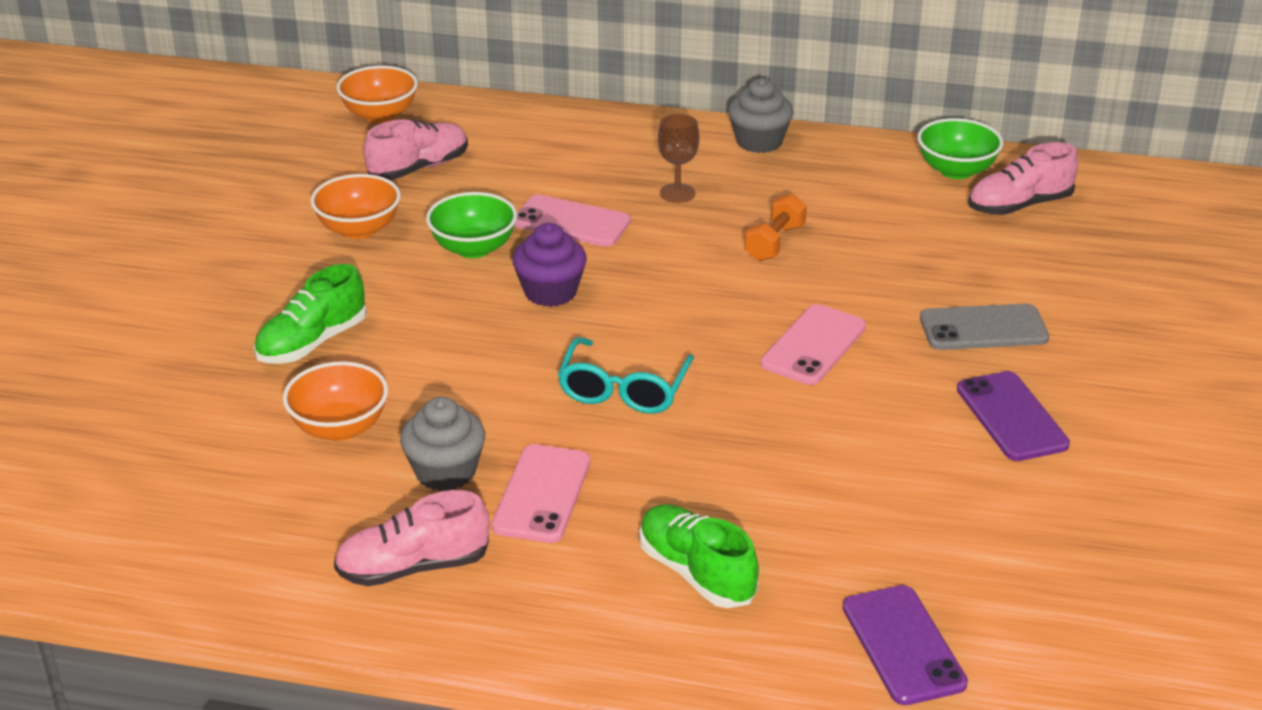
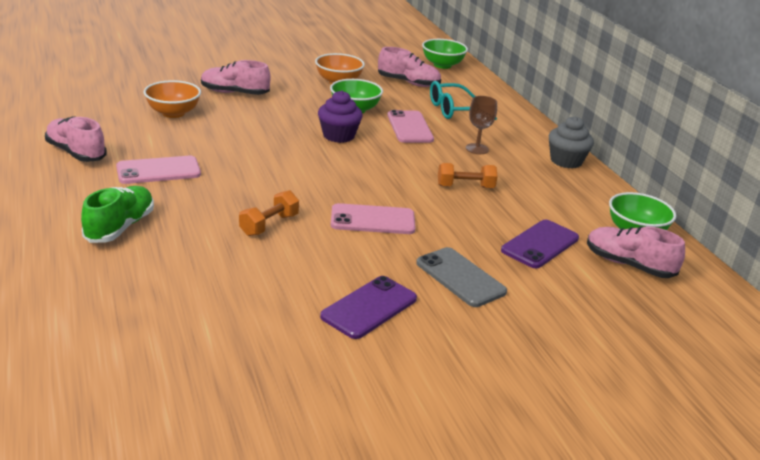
camera: 55 degrees right, 5 degrees down
(312, 343) = (234, 93): green shoe -> pink shoe
(380, 115) = (442, 65): orange bowl -> green bowl
(445, 472) = (158, 144): grey cupcake -> none
(623, 390) = (270, 173): turquoise glasses -> turquoise glasses (454, 110)
(774, 435) = (269, 225): none -> orange dumbbell
(903, 645) = (92, 310): purple phone -> purple phone (540, 244)

